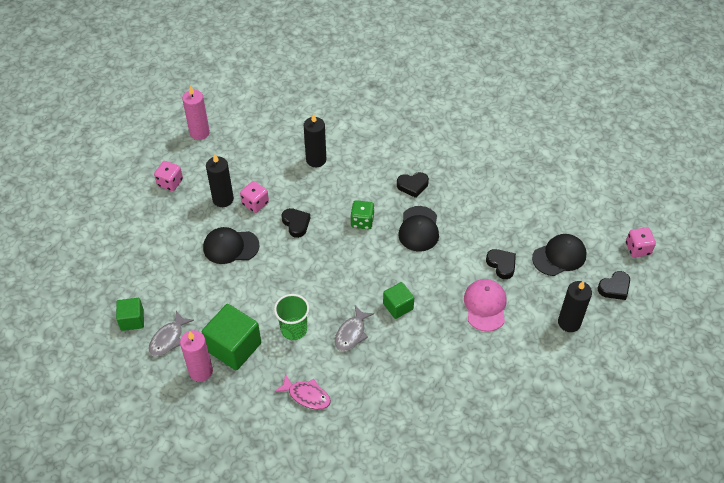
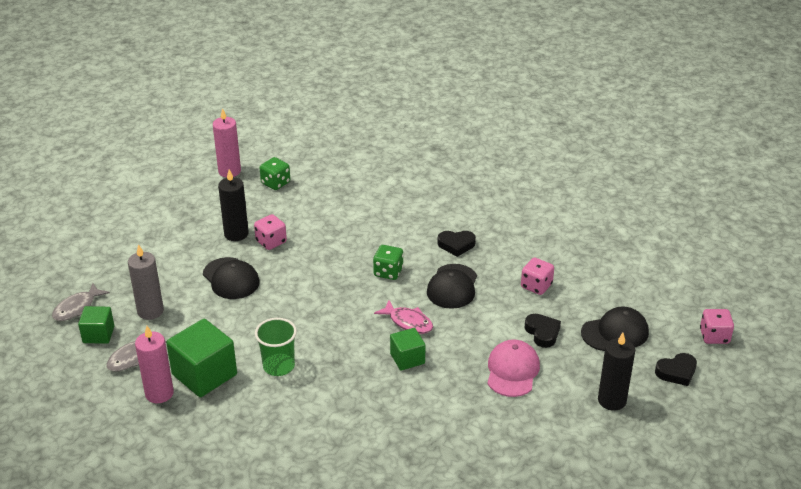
camera: 10 degrees right, 15 degrees down
(170, 183) = (182, 212): pink dice -> pink dice (536, 286)
(170, 290) = (150, 311): none -> grey candle
(230, 246) = (231, 279): black cap -> black cap turned 135 degrees counterclockwise
(243, 140) = (275, 183): none -> green dice
(296, 224) = (311, 266): black heart -> none
(307, 395) = (274, 433): pink fish -> pink fish (408, 322)
(316, 160) = (352, 209): black candle -> none
(351, 333) = (345, 378): grey fish -> grey fish (77, 308)

